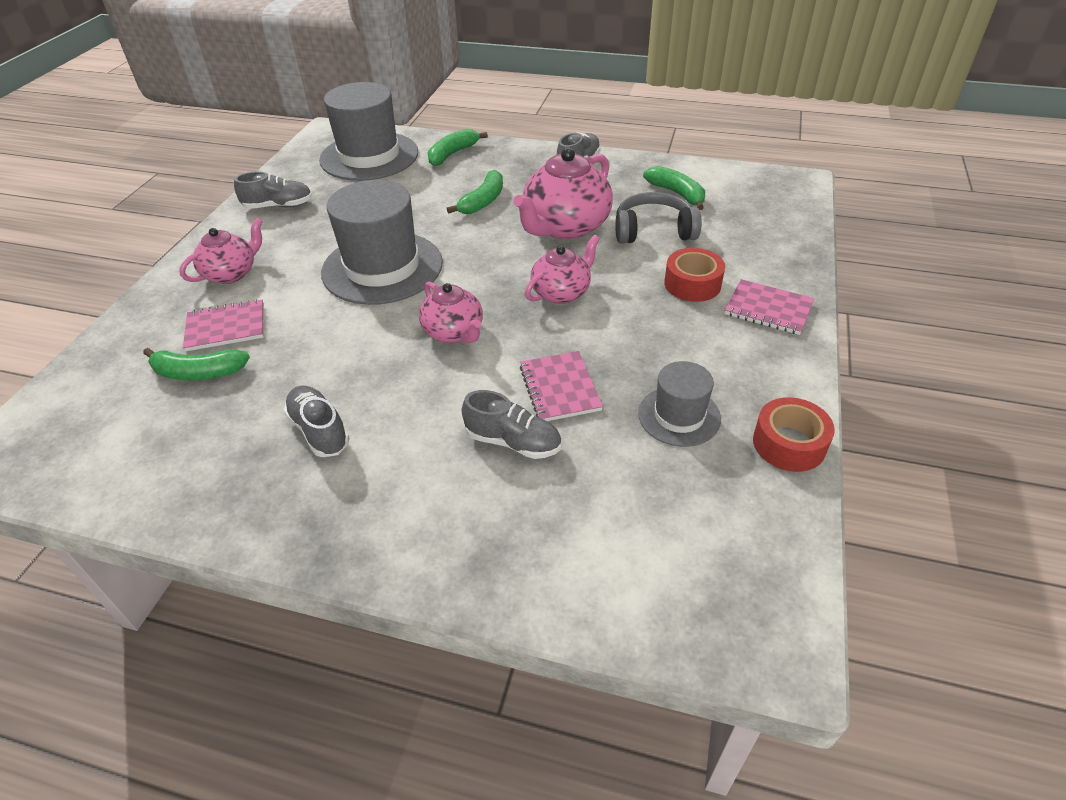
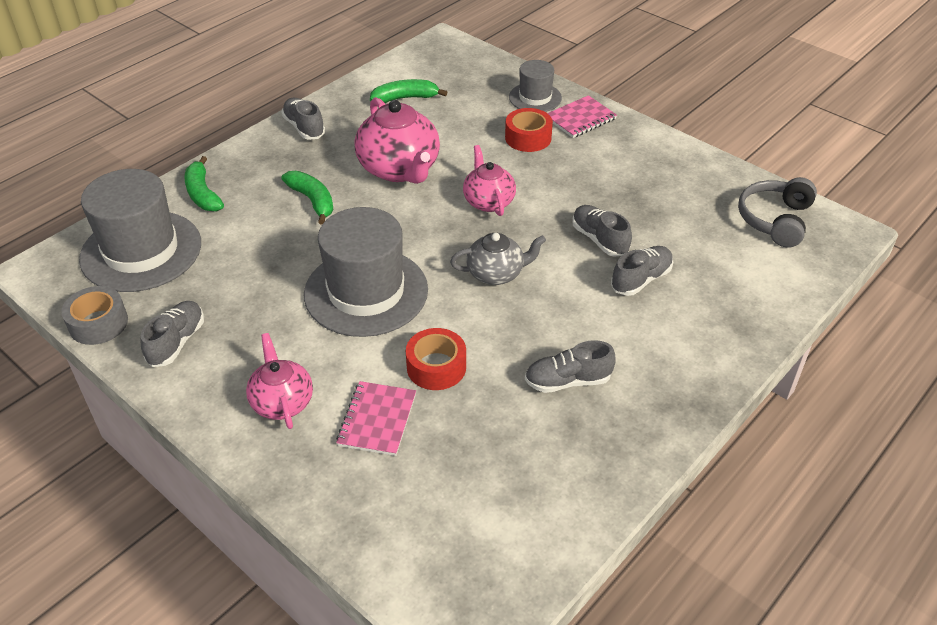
camera: 65 degrees left, 0 degrees up
(198, 373) = (436, 450): green banana -> none
(284, 170) = (98, 323): none -> grey tape
(454, 332) = (496, 274): pink teapot -> grey teapot
(560, 388) = (599, 239): pink notebook -> grey shoe
(653, 231) = (446, 129): grey headphones -> grey headphones (775, 220)
(679, 416) = (659, 197): grey hat -> grey hat (535, 97)
(789, 444) = (708, 165): red tape -> red tape (436, 367)

